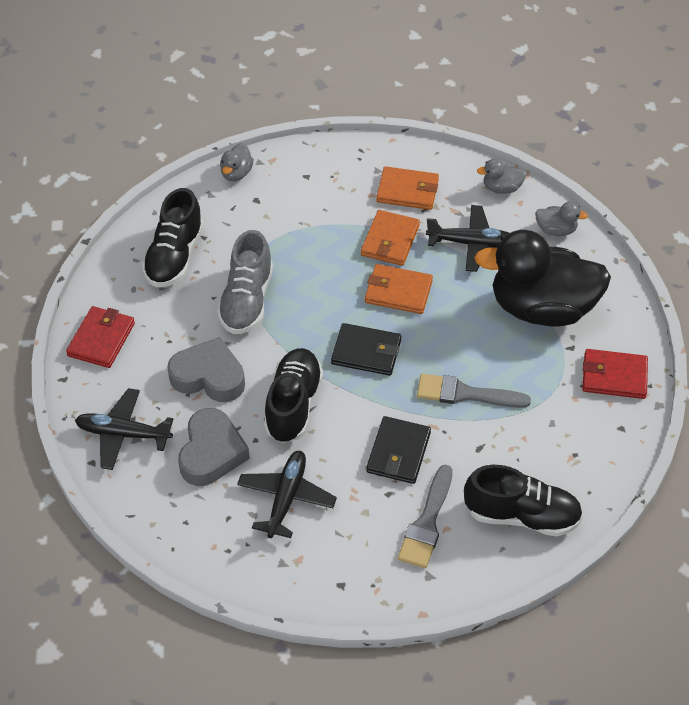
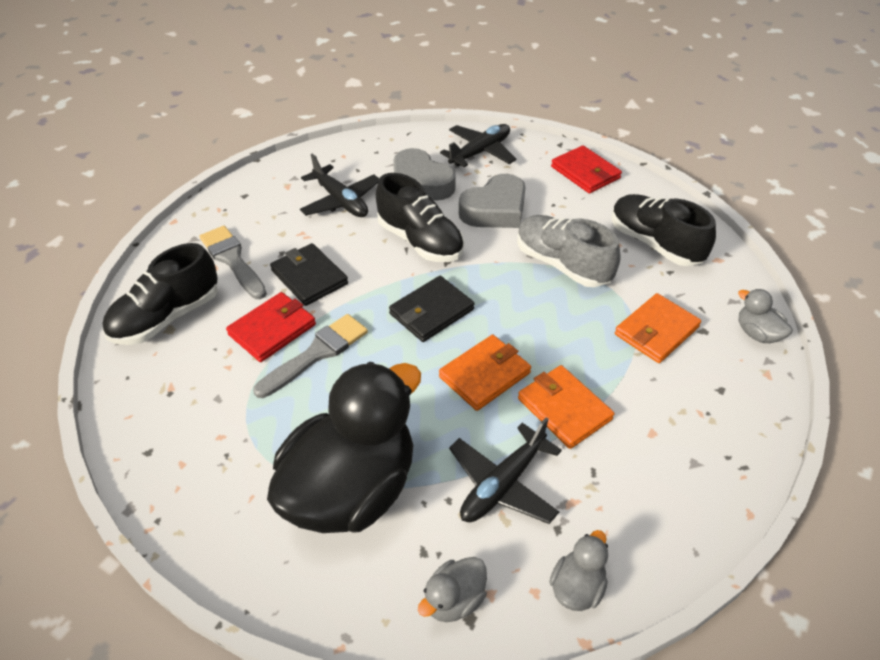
camera: 125 degrees right, 5 degrees down
(407, 191) = (637, 473): orange wallet -> orange wallet (656, 331)
(614, 376) = (204, 493): red wallet -> red wallet (272, 329)

